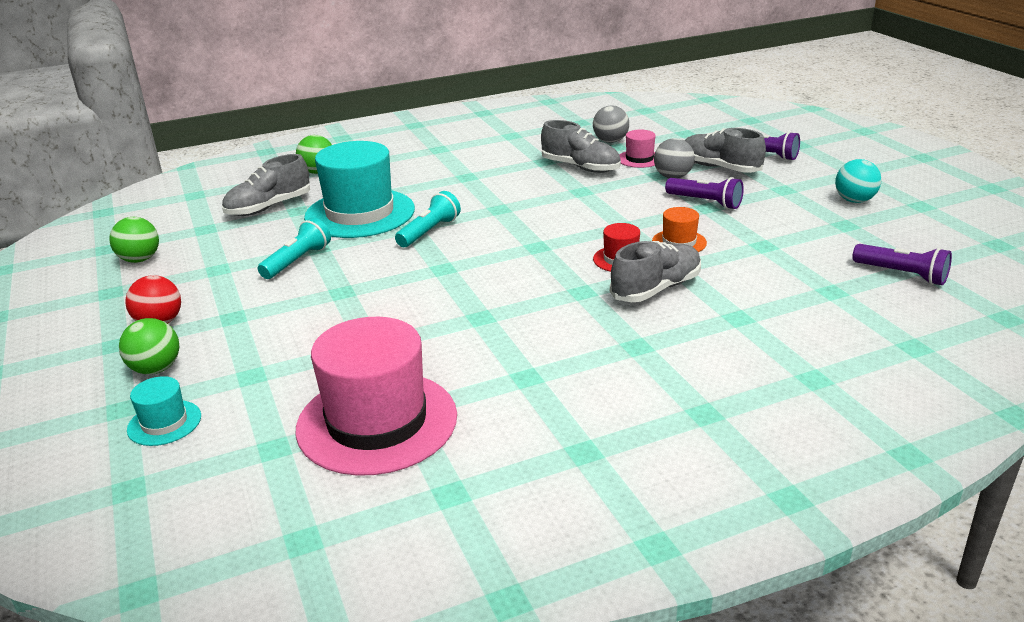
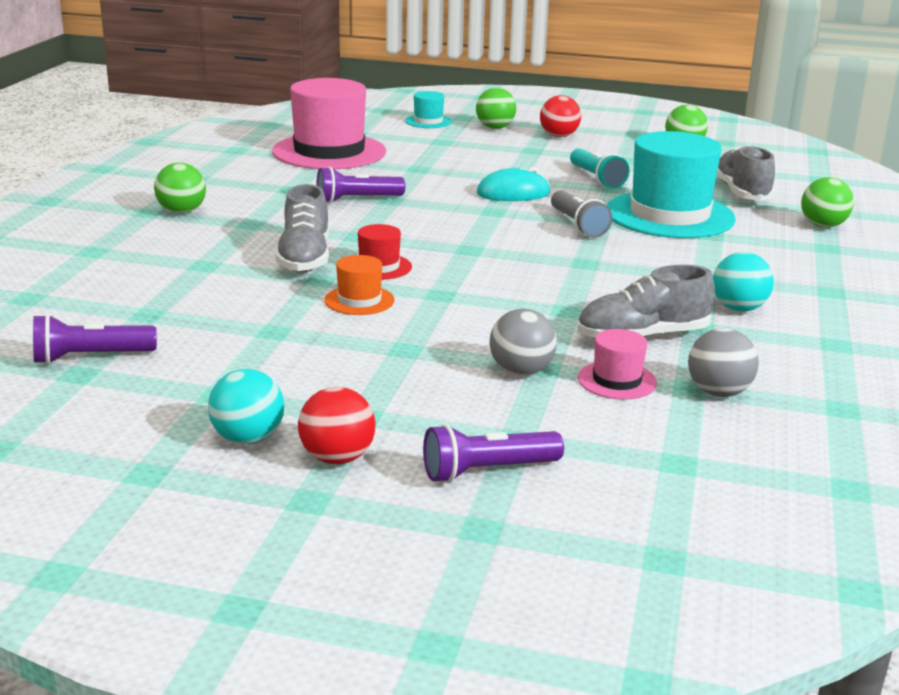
camera: 125 degrees right, 5 degrees down
(386, 277) = (513, 193): none -> turquoise mouse
(429, 232) = (578, 225): turquoise flashlight -> grey flashlight
(502, 159) = (738, 309): none -> turquoise ball
(673, 394) = (182, 212): none -> green ball
(705, 202) = (418, 354): purple flashlight -> purple flashlight (357, 200)
(719, 168) = (499, 414): grey shoe -> none
(822, 180) = (337, 458): none -> red ball

